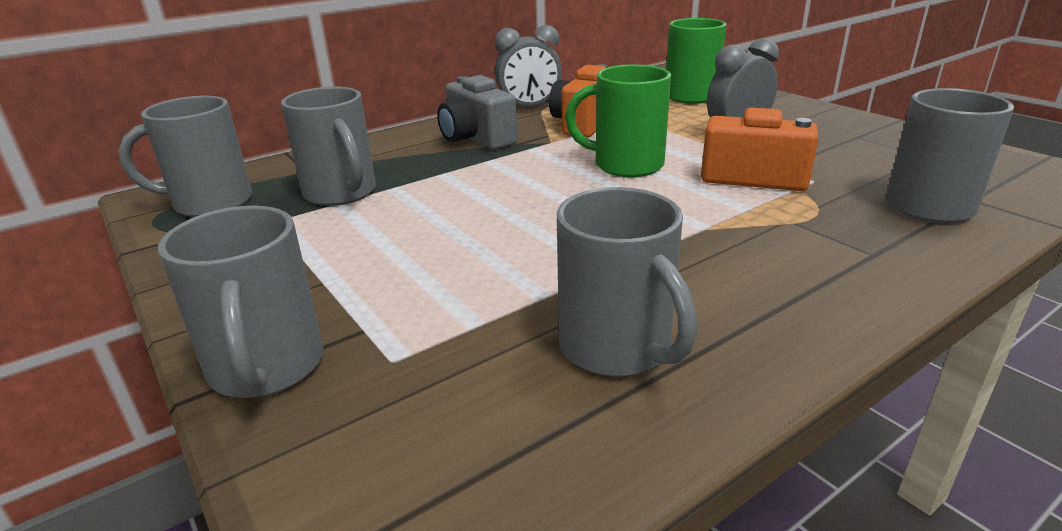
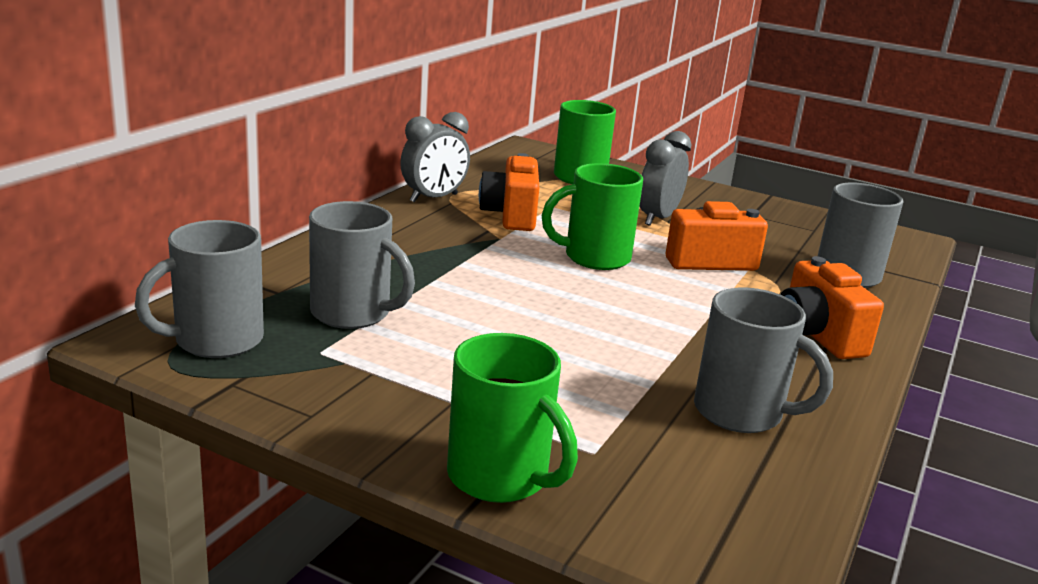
camera: 30 degrees left, 5 degrees down
(267, 368) = (500, 477): grey mug -> green mug
(476, 139) = (421, 240): grey camera -> none
(818, 271) = (817, 335): none -> orange camera

